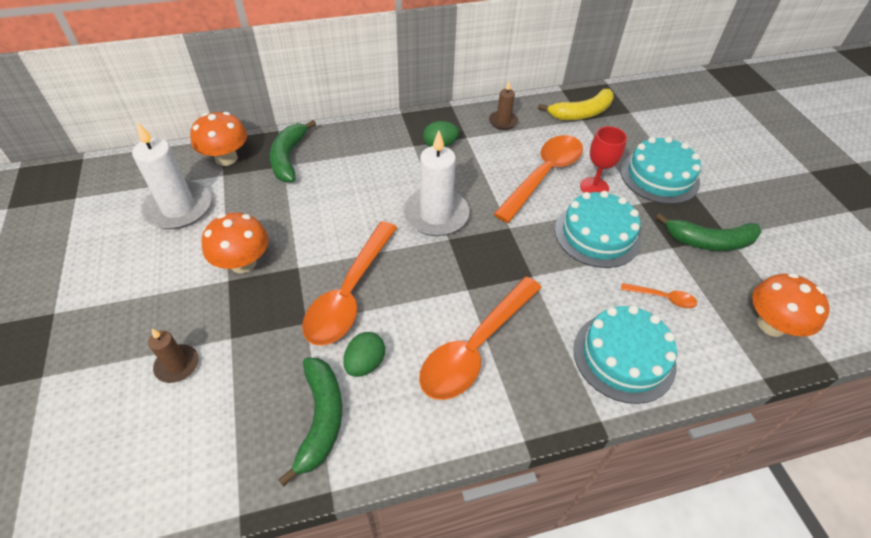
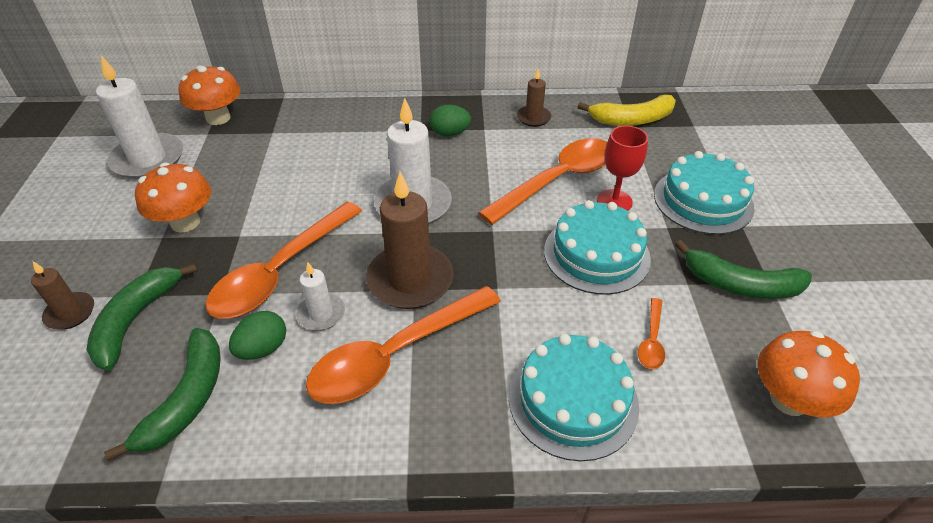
camera: 15 degrees right, 5 degrees down
(288, 158) = (281, 125): green banana -> green banana (136, 320)
(400, 324) = (321, 314): none -> white candle
(461, 281) = (410, 280): none -> brown candle
(662, 298) = (651, 340): orange spoon -> orange spoon turned 75 degrees clockwise

